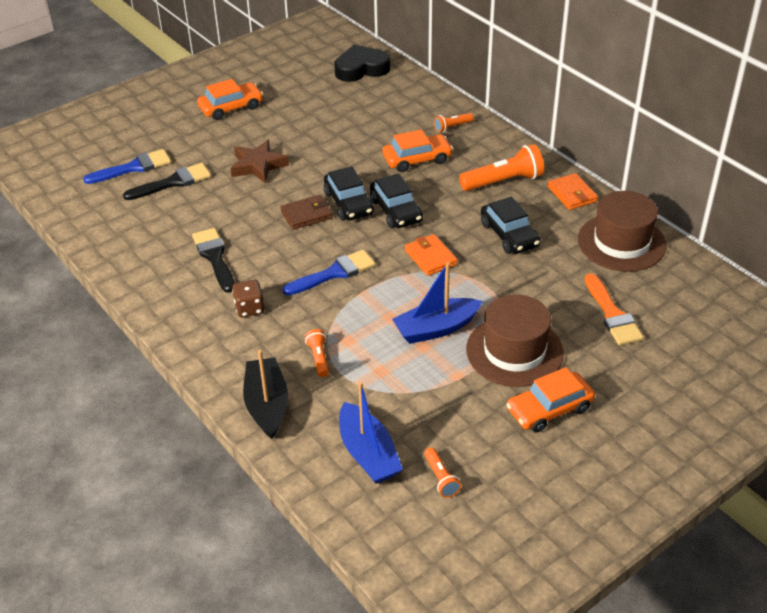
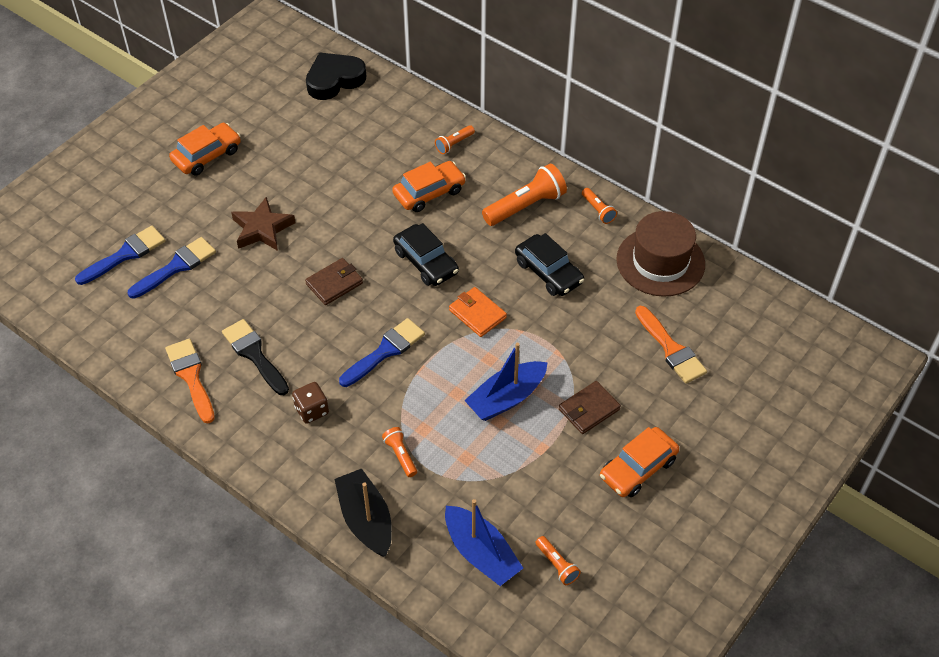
camera: 15 degrees left, 10 degrees up
(152, 265) = (191, 377): none -> orange brush
(173, 182) = (176, 267): black brush -> blue brush
(348, 203) = (374, 261): black car -> none
(514, 351) = (589, 409): brown hat -> brown wallet
(572, 194) = (598, 210): orange wallet -> orange flashlight

